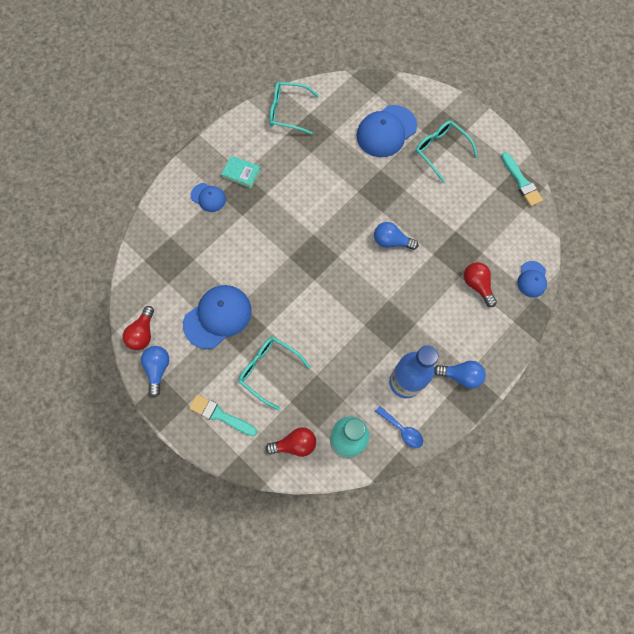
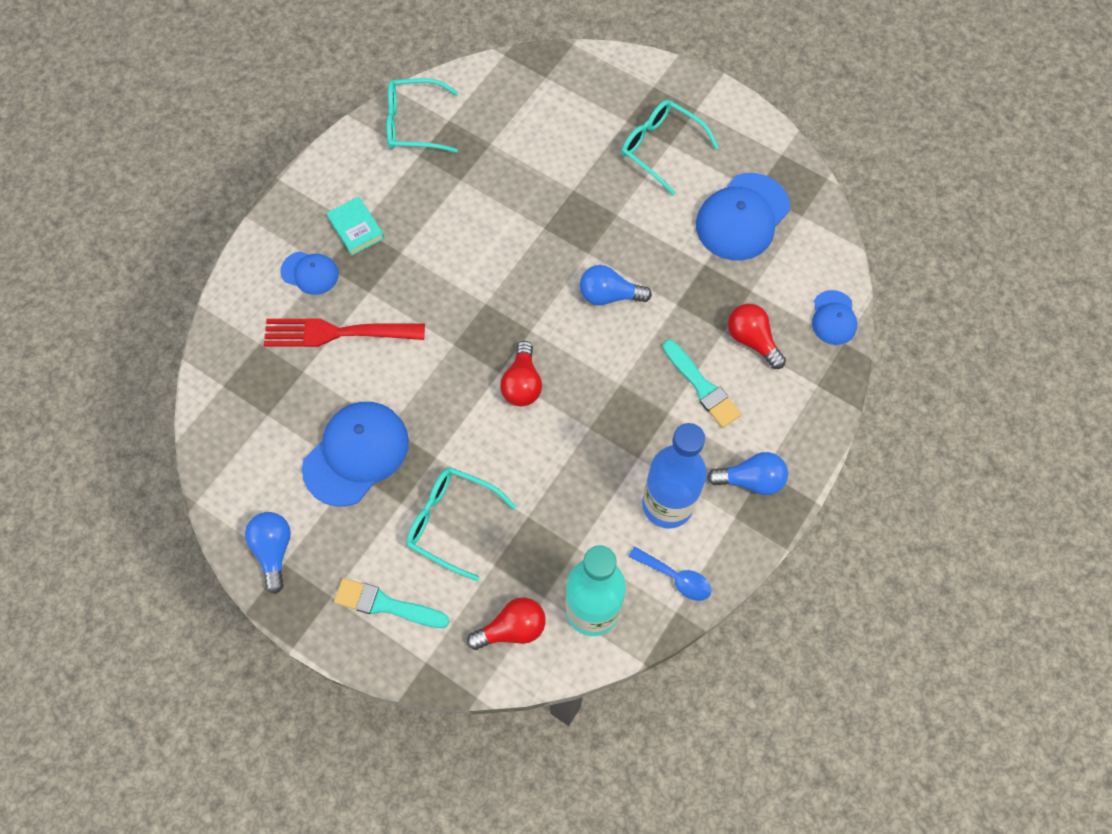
camera: 10 degrees left, 5 degrees down
(143, 333) = (240, 499): red light bulb -> red light bulb (522, 383)
(218, 238) = (336, 333): none -> red fork
(241, 173) = (356, 228): turquoise book -> turquoise book turned 45 degrees clockwise
(386, 131) = (572, 131): blue cap -> blue cap (742, 217)
(521, 182) = (792, 175): turquoise brush -> turquoise brush (702, 387)

